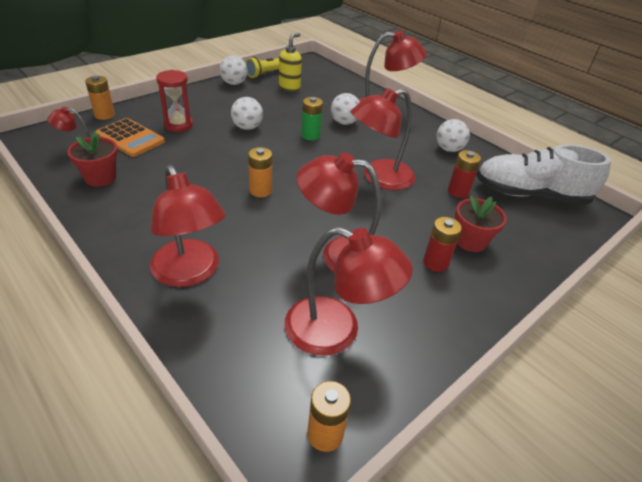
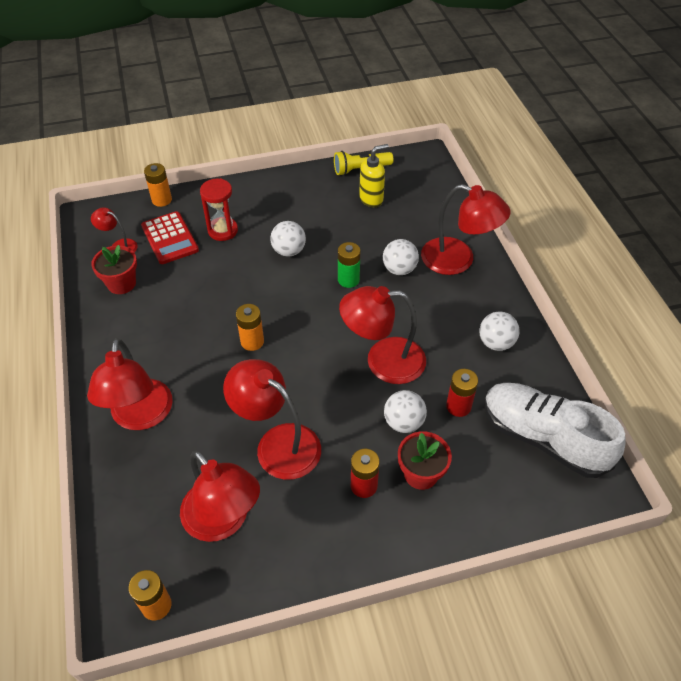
camera: 30 degrees right, 10 degrees up
(130, 138) = (170, 238): orange calculator -> red calculator
(234, 83) = (313, 178): white ball -> white ball (403, 422)

